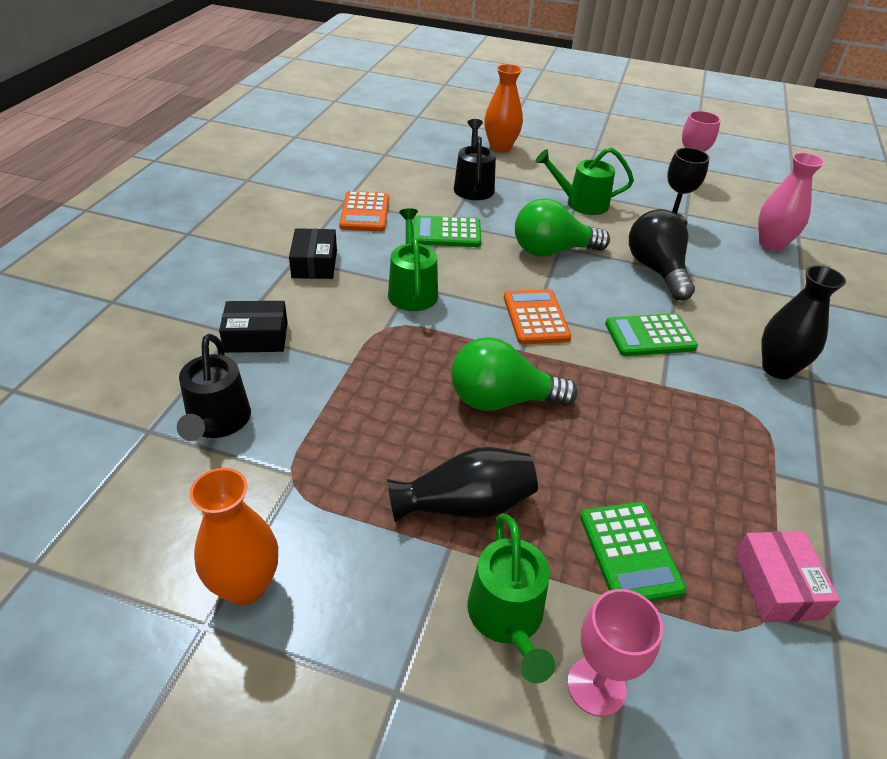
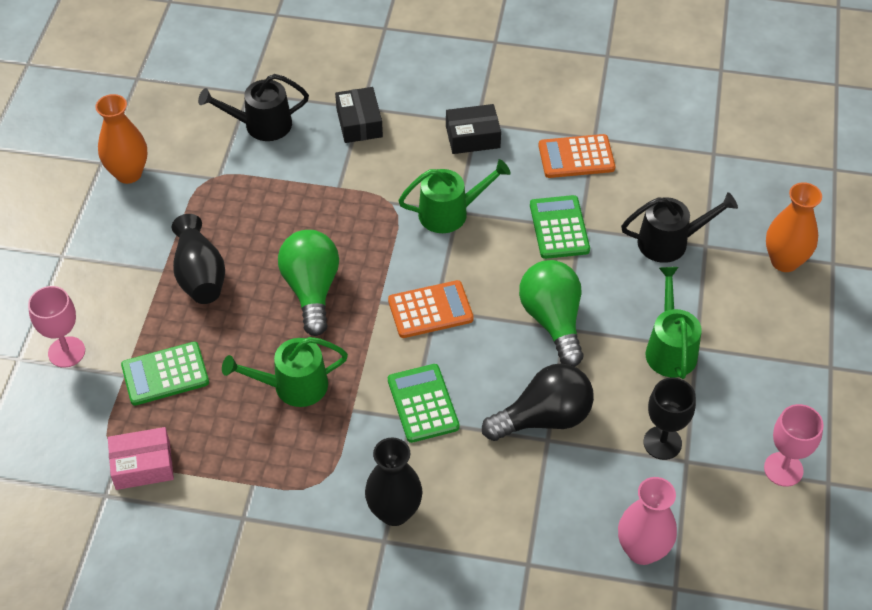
camera: 85 degrees right, 10 degrees up
(507, 618) = (111, 305): green watering can -> green watering can (293, 386)

